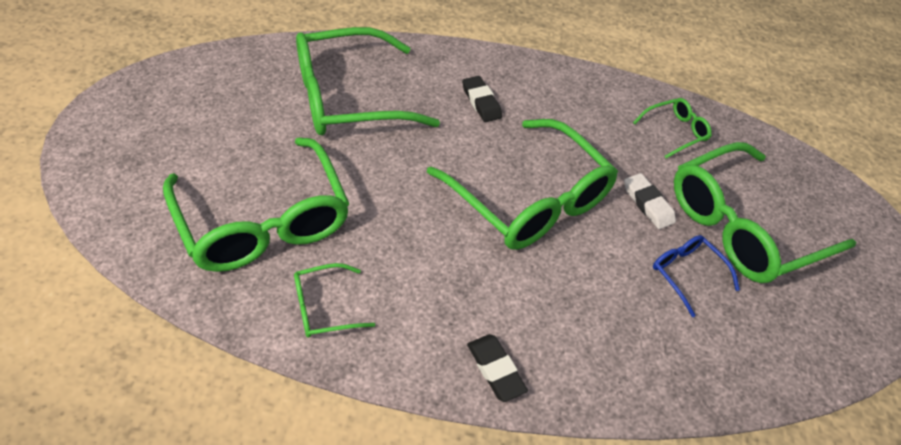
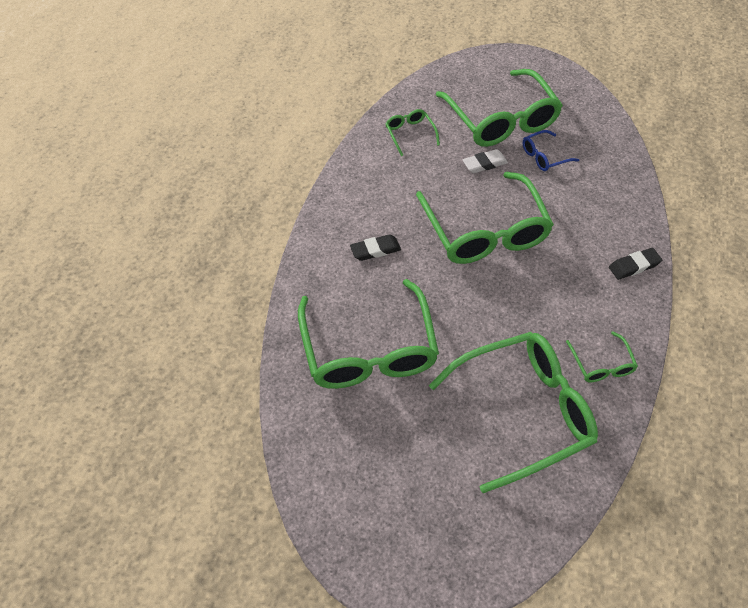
camera: 80 degrees left, 5 degrees up
(529, 198) = (484, 230): green glasses -> green glasses turned 105 degrees clockwise

